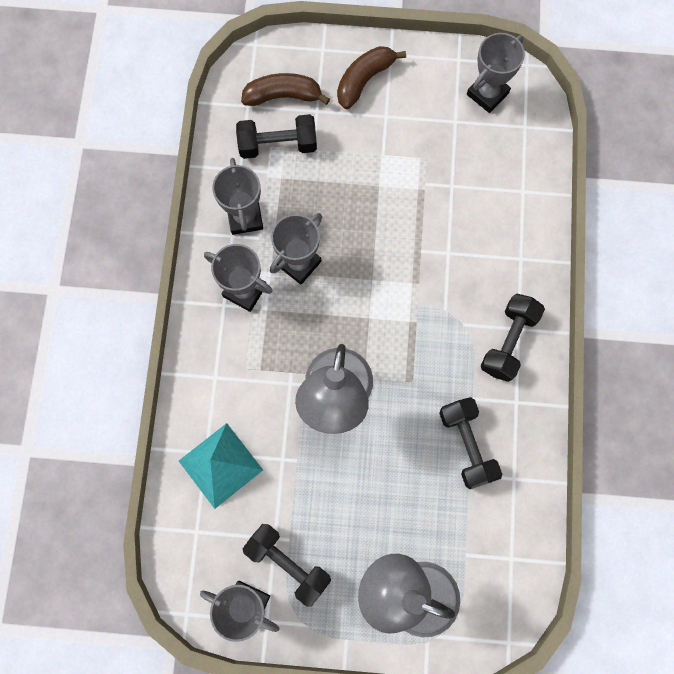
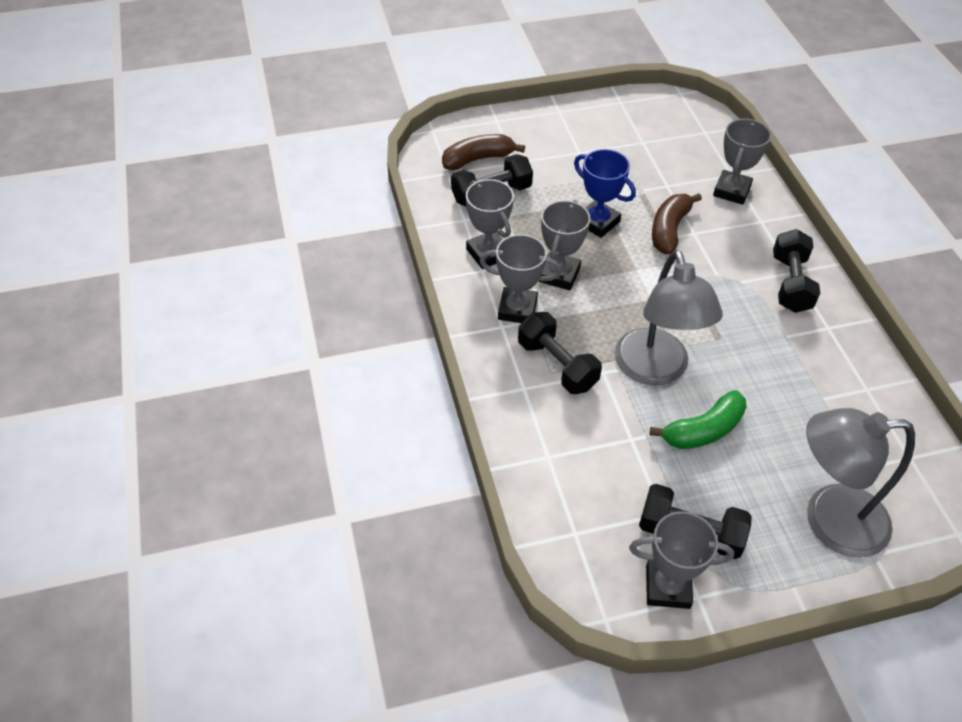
camera: 20 degrees left, 25 degrees down
(220, 465) = (569, 463): turquoise pyramid -> none
(347, 471) = (703, 430): none -> green banana
(362, 211) = (598, 222): none -> blue trophy
(364, 80) = (546, 133): brown banana -> brown banana (669, 230)
(467, 445) = (805, 374): black dumbbell -> black dumbbell (557, 365)
(487, 94) = (659, 118): grey trophy -> grey trophy (731, 191)

